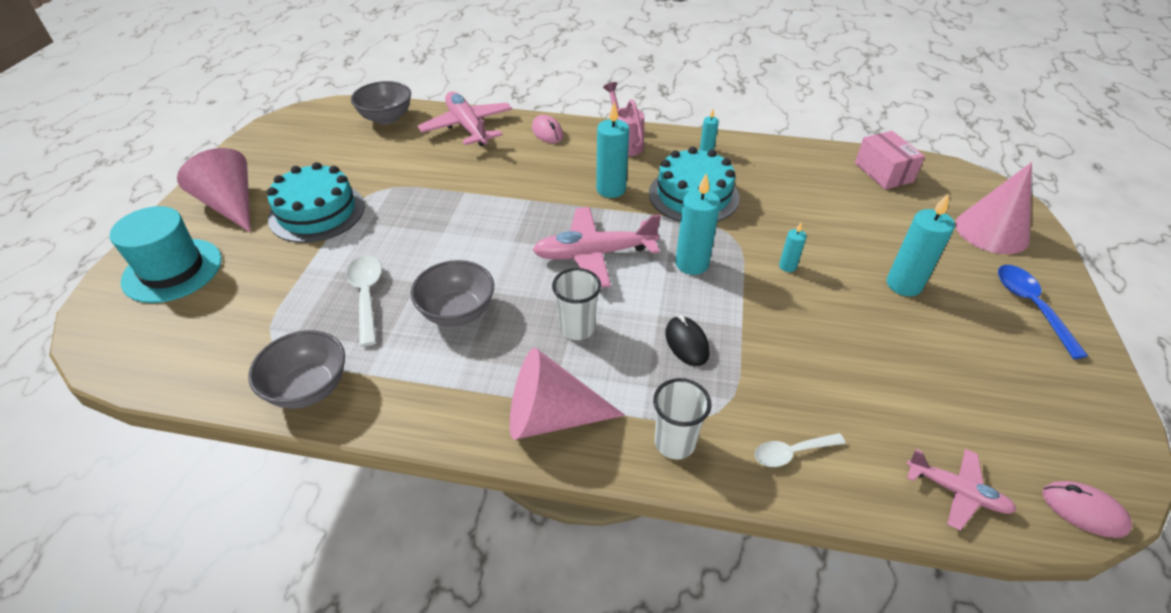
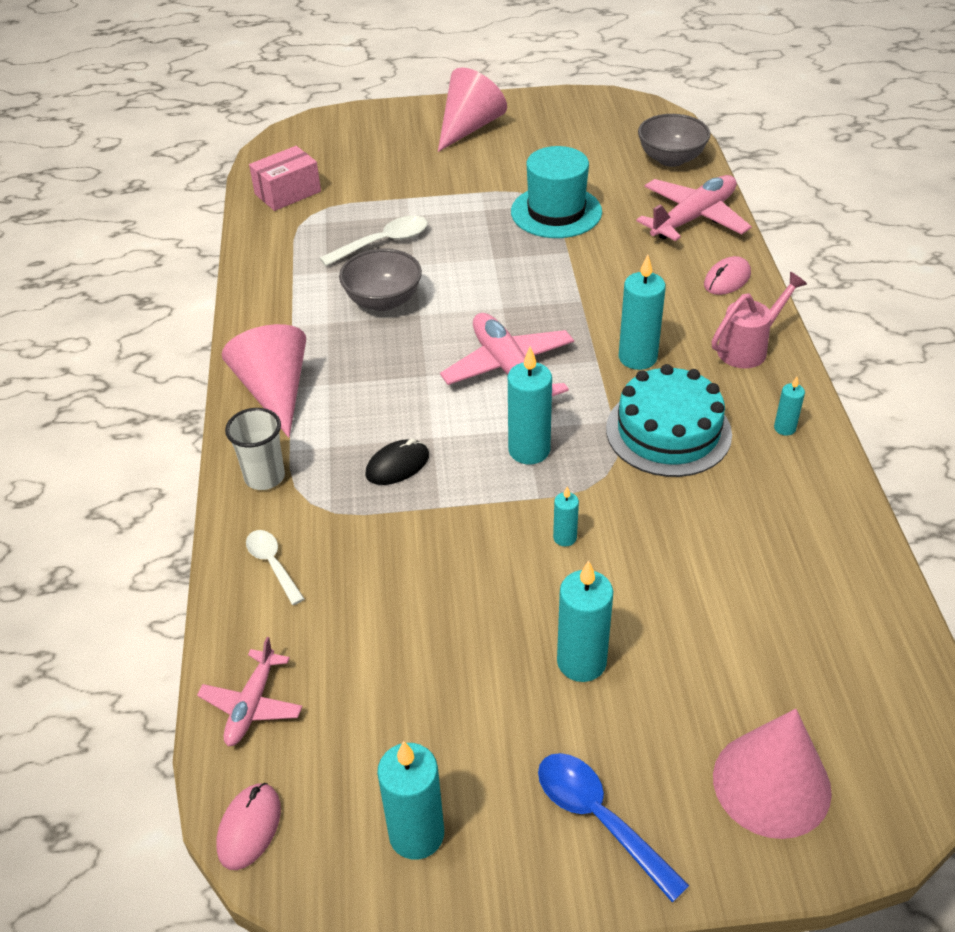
camera: 75 degrees right, 0 degrees up
(172, 270) = (373, 135): turquoise hat -> turquoise hat (556, 212)
(309, 388) = (269, 250): grey bowl -> none
(317, 212) = (484, 175): turquoise cake -> none
(577, 328) = (390, 382): white cup -> none
(883, 172) = (859, 637): pink box -> pink box (288, 193)
(1031, 306) = (599, 818): blue spoon -> blue spoon turned 105 degrees counterclockwise
(1064, 401) = (416, 834): none -> turquoise candle

